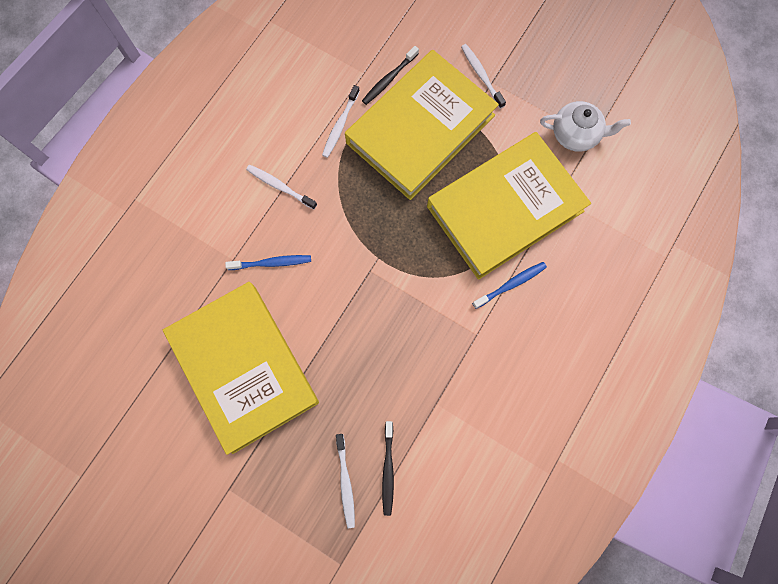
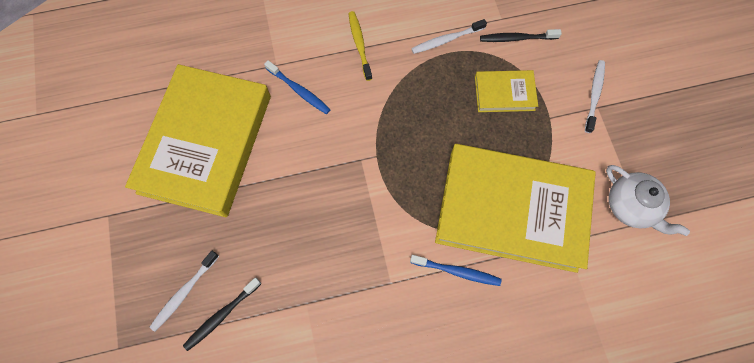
camera: 45 degrees right, 5 degrees down
(280, 186) = (359, 45): white toothbrush -> yellow toothbrush
(420, 129) = (504, 93): yellow book -> yellow book, size x0.44

